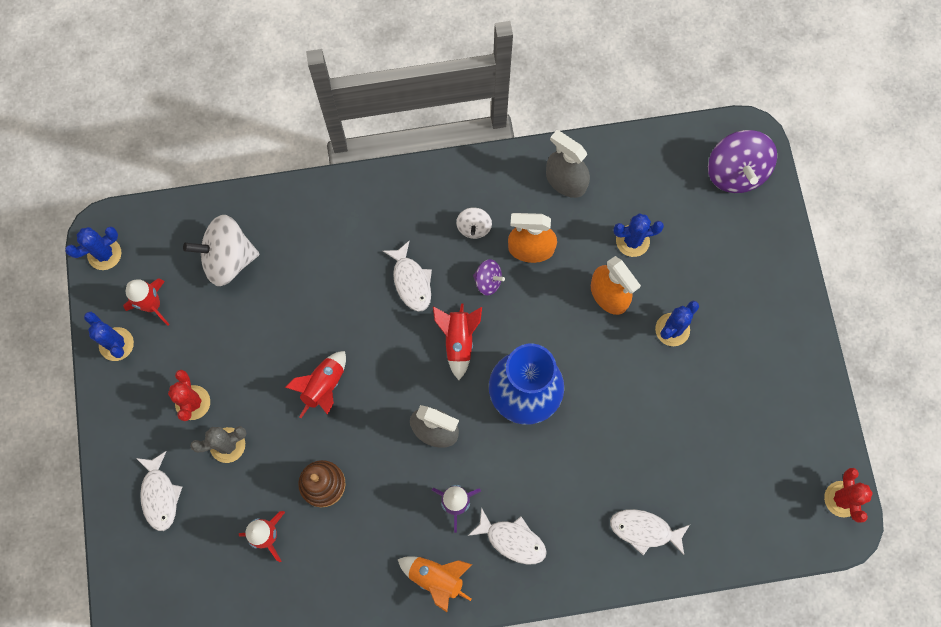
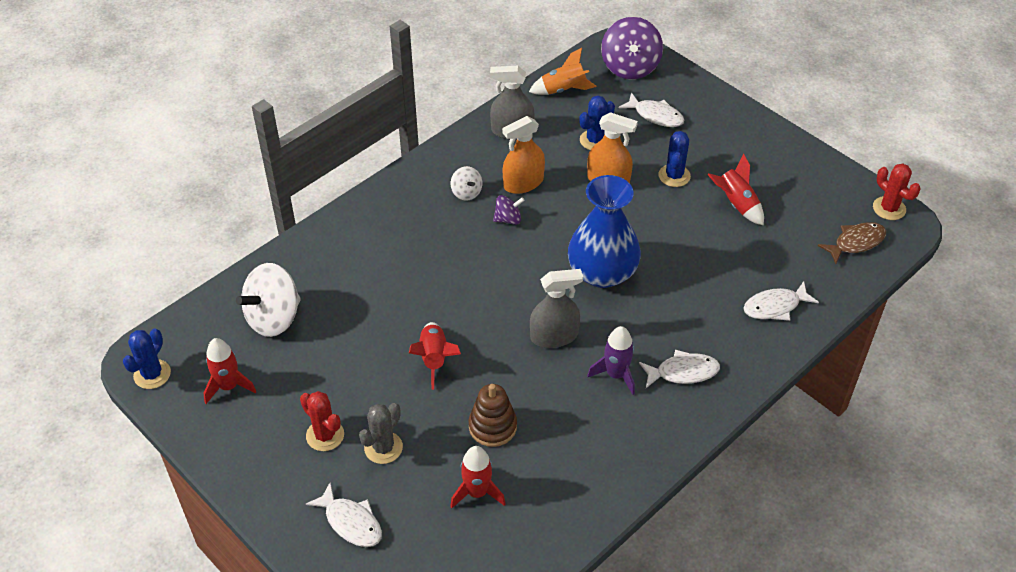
camera: 35 degrees left, 25 degrees down
(116, 344) = (216, 433): blue cactus -> none
(411, 281) = (446, 251): white fish -> white fish (655, 115)
(436, 578) = (647, 435): orange rocket -> orange rocket (563, 90)
(458, 341) = (519, 268): red rocket -> red rocket (736, 204)
(735, 172) = (630, 67): purple spinning top -> purple spinning top turned 45 degrees clockwise
(776, 514) = (856, 242): none -> brown fish

